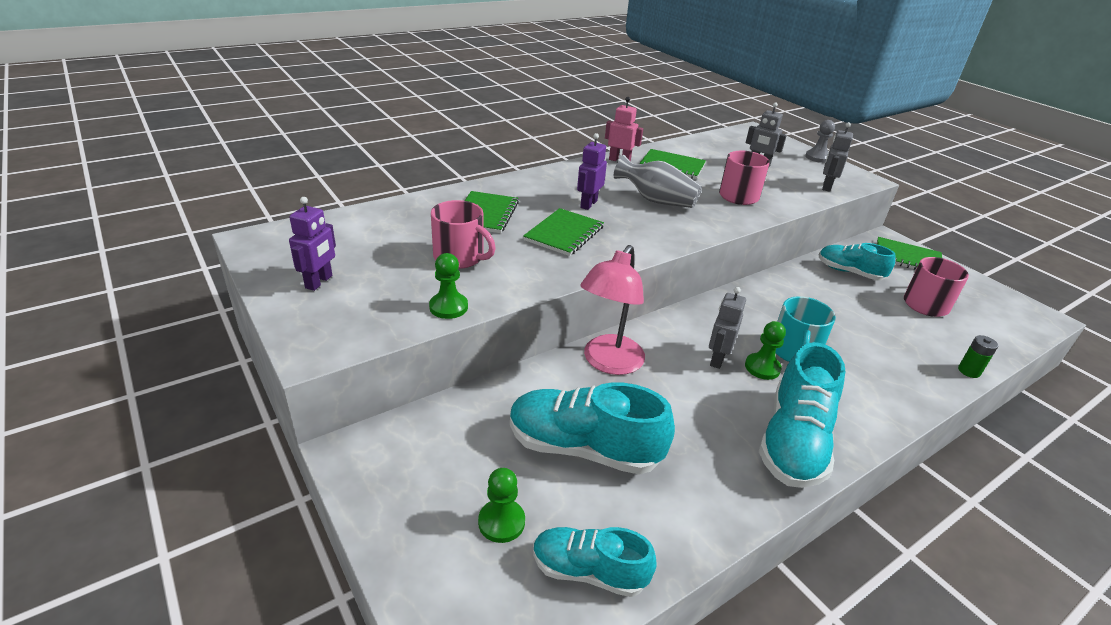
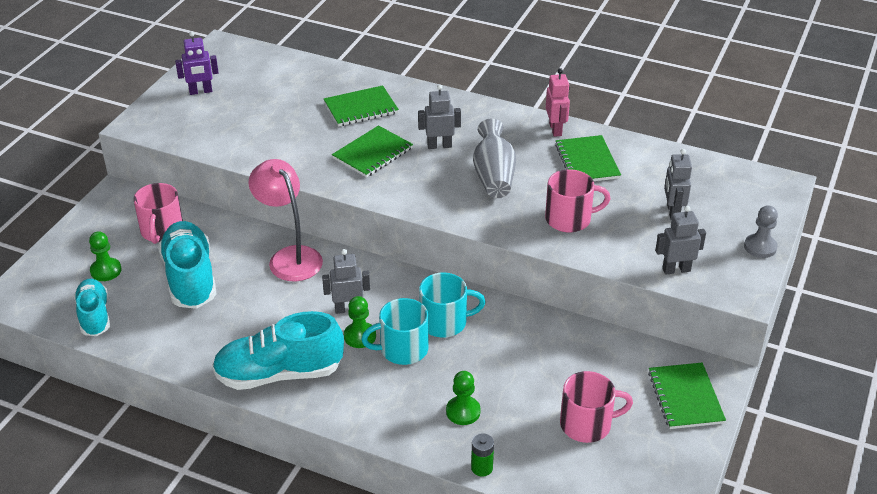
camera: 60 degrees right, 5 degrees up
(448, 307) = (221, 148): green pawn -> green pawn (463, 411)
(460, 257) = (286, 125): pink mug -> pink mug (161, 231)
(564, 234) = (372, 153): green notebook -> green notebook turned 45 degrees counterclockwise
(588, 204) = (439, 145): purple robot -> grey robot
(608, 363) = (290, 257): pink lamp -> pink lamp turned 60 degrees clockwise
(769, 316) = (444, 322): none -> turquoise mug
(849, 272) = (594, 358): turquoise shoe -> none

